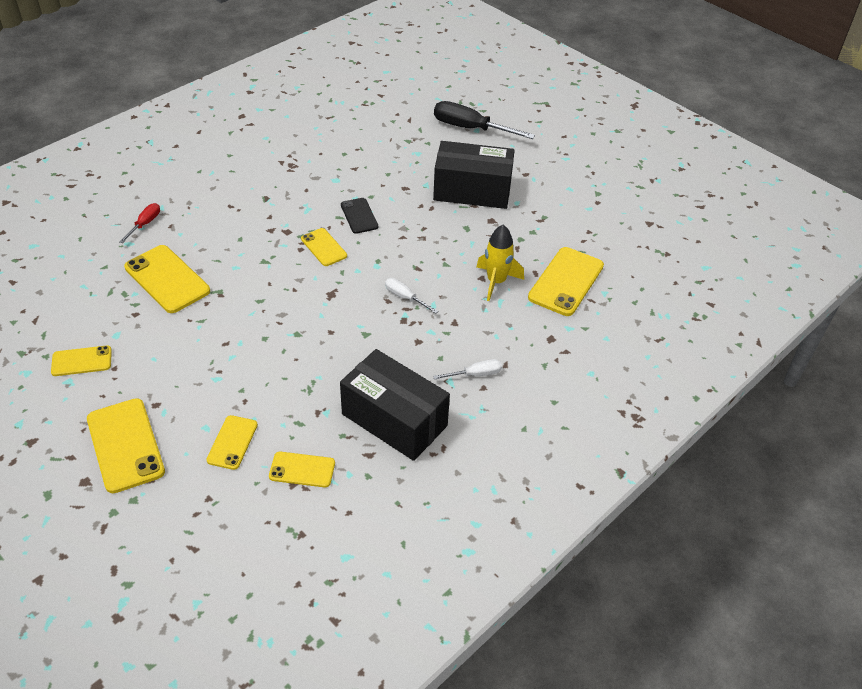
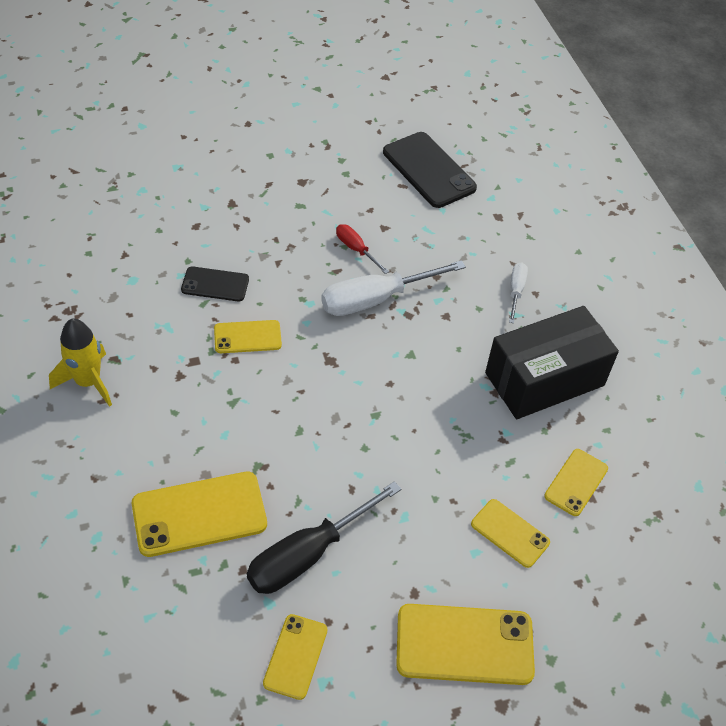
camera: 65 degrees left, 5 degrees up
(145, 224) = (69, 506): red screwdriver -> red screwdriver (356, 249)
(405, 297) = (375, 299): white screwdriver -> white screwdriver, size x1.94
(470, 128) = (135, 129): black screwdriver -> black screwdriver (308, 555)
(472, 191) = (243, 175): black box -> none
(496, 282) = (397, 219): yellow rocket -> yellow rocket (88, 382)
(566, 282) = (429, 170): yellow phone -> black phone

